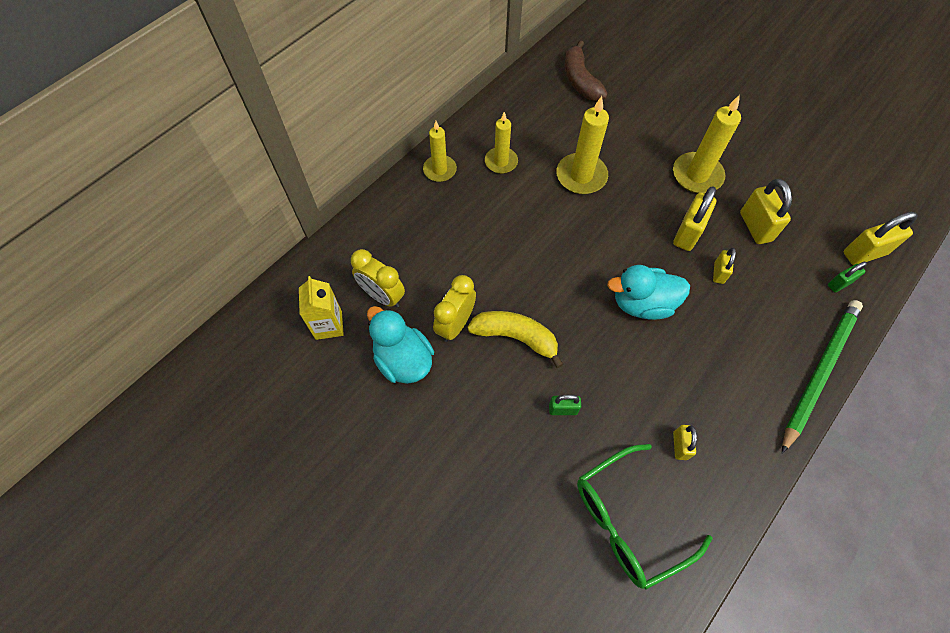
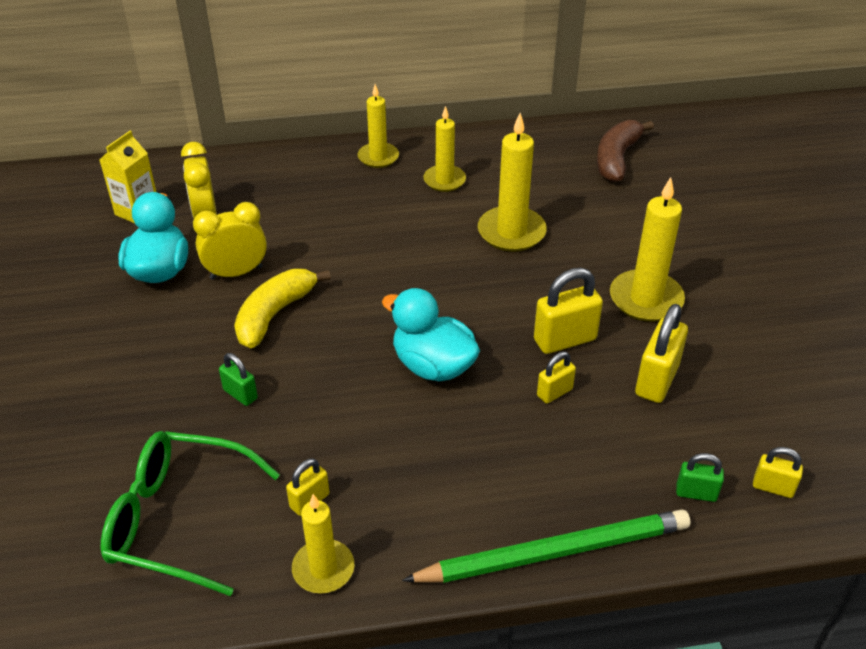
camera: 40 degrees right, 20 degrees down
(515, 337) = (274, 314): yellow banana -> yellow banana turned 120 degrees counterclockwise
(733, 480) = (323, 569): none -> yellow candle
(864, 253) = (773, 487): yellow padlock -> yellow padlock, size x0.57

